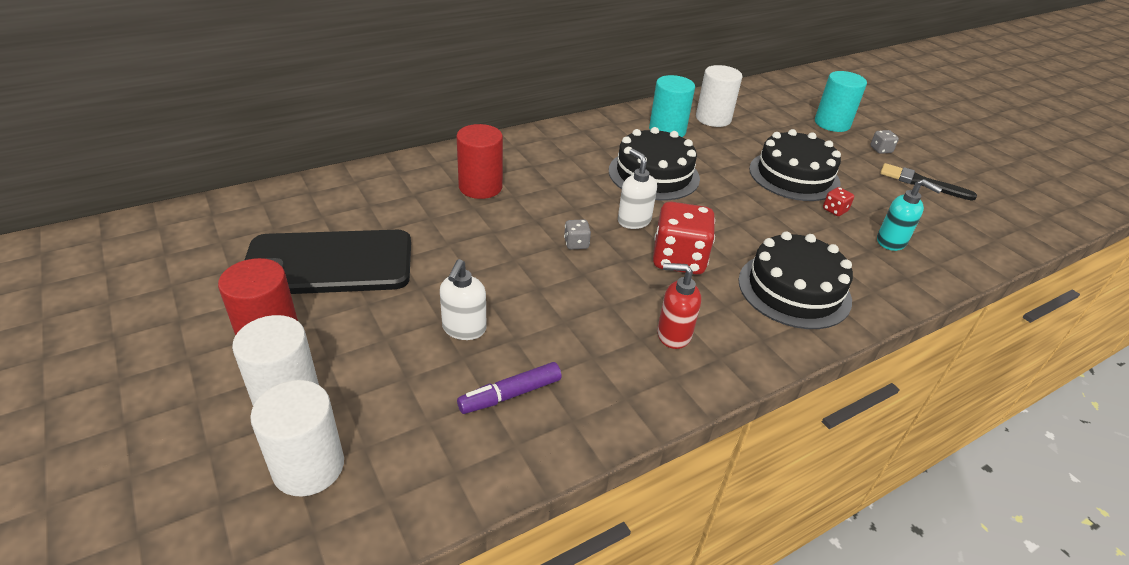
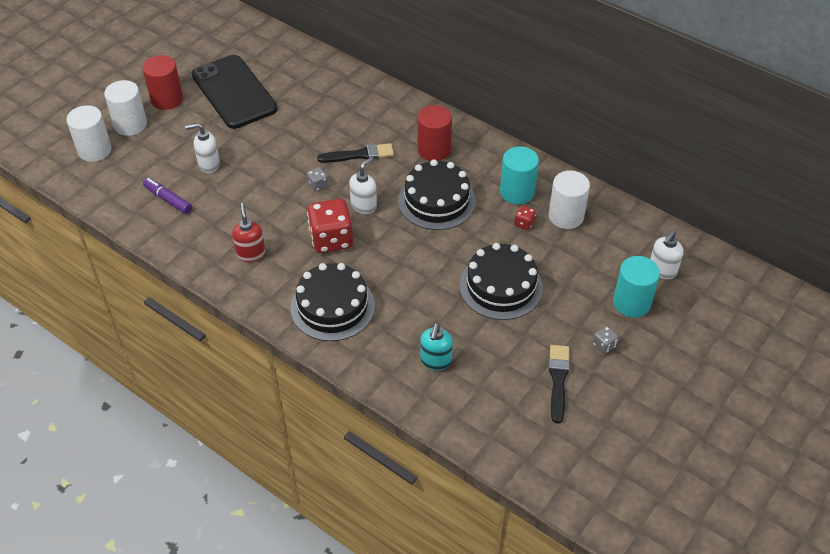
camera: 70 degrees right, 10 degrees up
(480, 187) = (353, 120): red cylinder -> red cylinder (434, 150)
(545, 200) = (359, 155): none -> black brush
(797, 101) = (662, 270): none -> white soap dispenser
(834, 210) = (461, 320): red dice -> red dice (524, 223)

